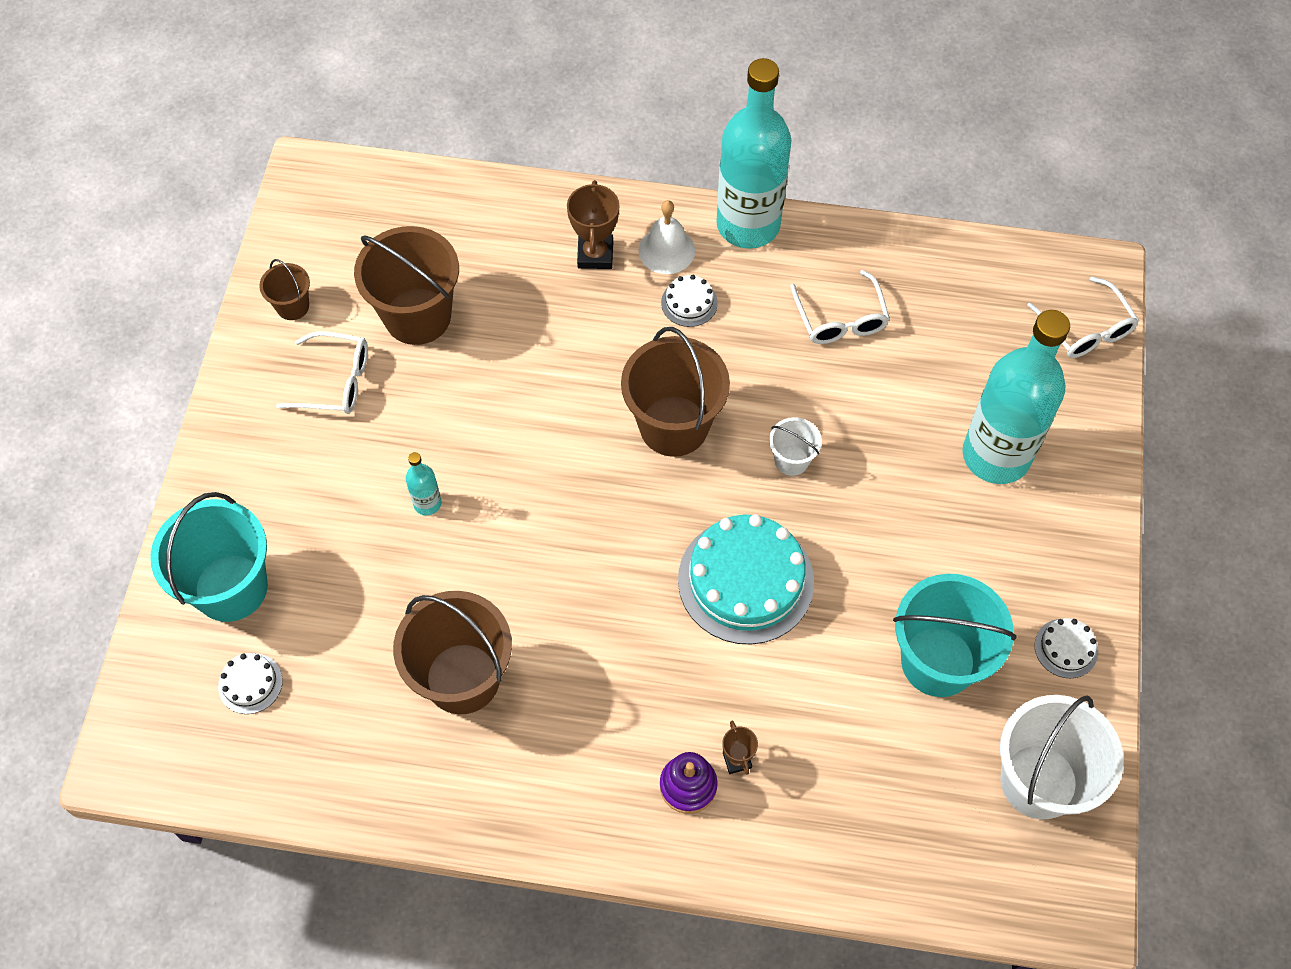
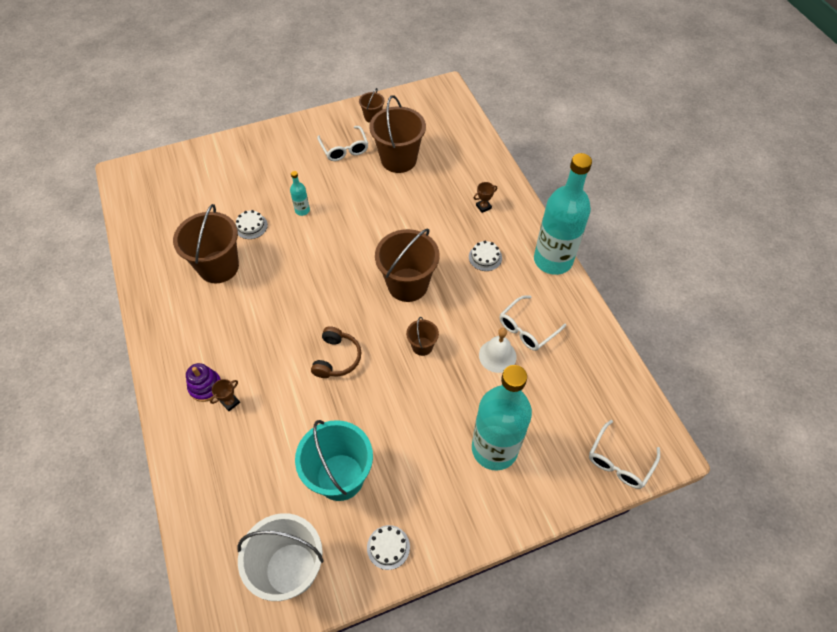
camera: 60 degrees right, 5 degrees down
(231, 588) = (221, 166): turquoise bucket -> none
(250, 683) = (178, 194): white cake -> white cake (251, 226)
(595, 254) = (483, 207): brown trophy -> brown trophy, size x0.58
(666, 250) = (509, 233): white bell -> white bell (497, 356)
(745, 580) = (337, 358): turquoise cake -> brown headphones
(791, 460) = (422, 346): white bucket -> brown bucket

